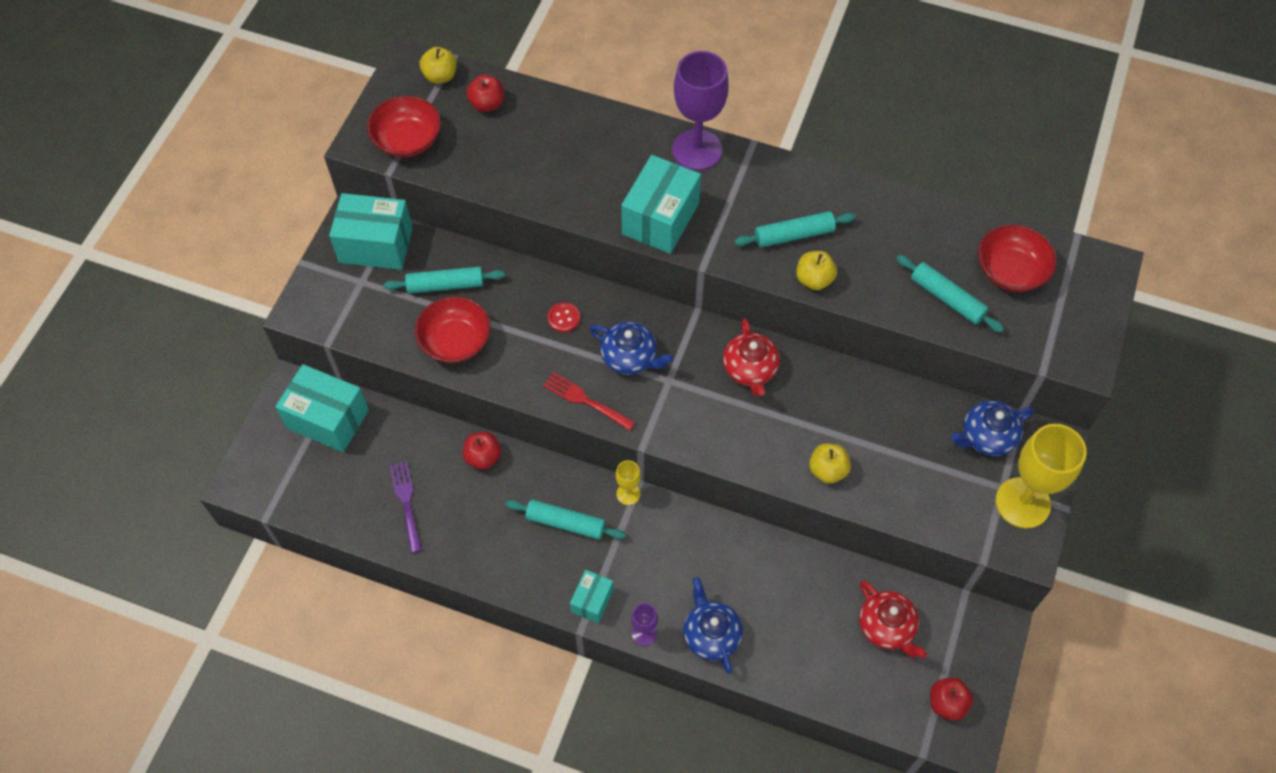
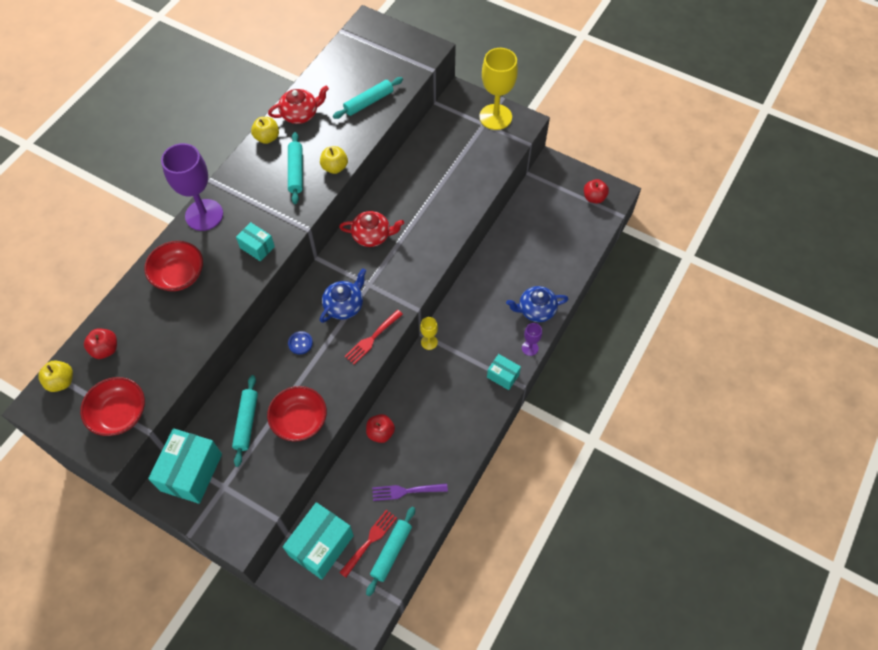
camera: 80 degrees left, 0 degrees up
(338, 472) = (370, 541): none -> red fork
(564, 318) = (300, 343): red button -> blue button
(565, 523) = (443, 384): turquoise rolling pin -> turquoise rolling pin (391, 552)
(660, 219) = (257, 247): turquoise box -> turquoise box, size x0.54
(827, 470) = (455, 207): yellow apple -> yellow apple (267, 138)
(887, 627) = (544, 216): red teapot -> red teapot (300, 114)
(986, 436) = (449, 123): blue teapot -> none
(1010, 271) = (357, 67): red bowl -> red bowl (179, 275)

